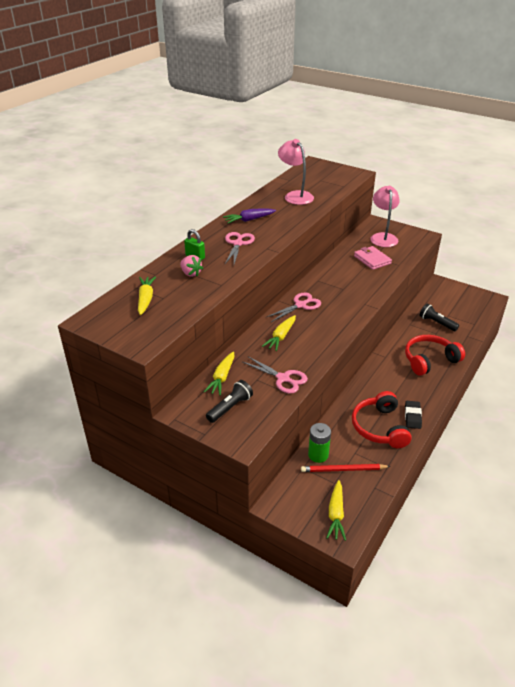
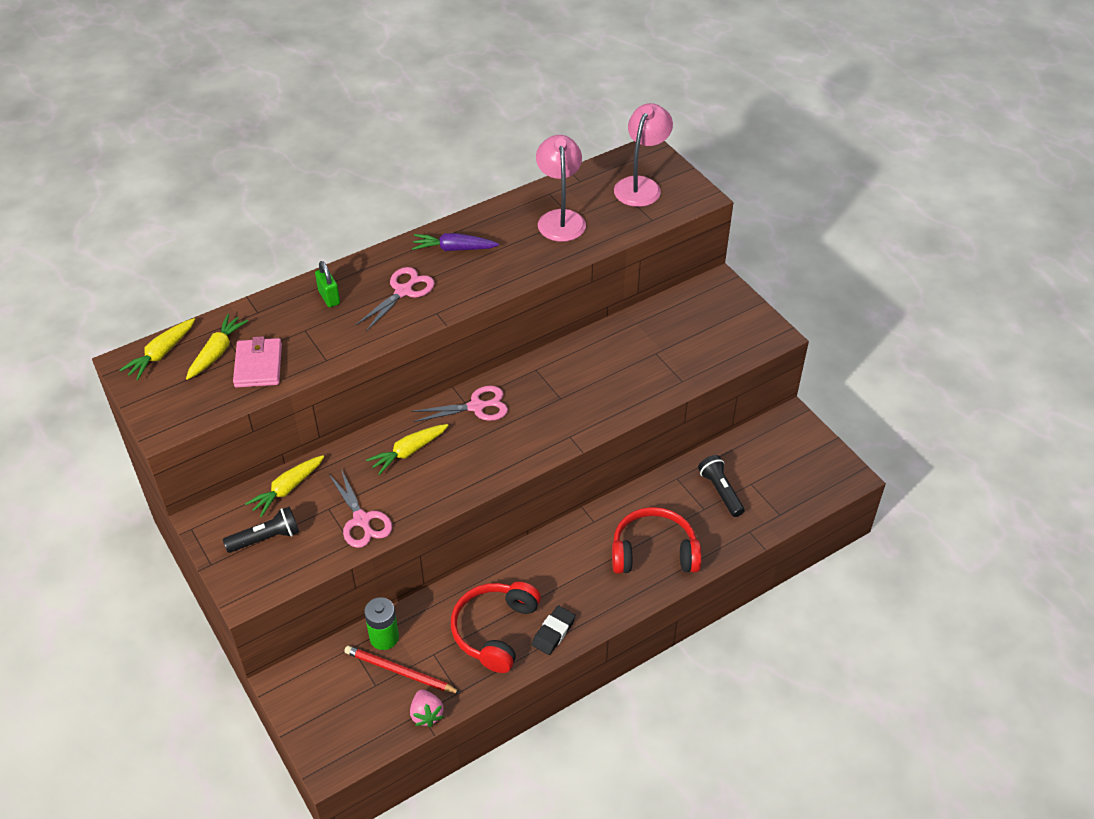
camera: 25 degrees right, 10 degrees up
(191, 273) = (302, 326): pink strawberry -> pink strawberry (426, 714)
(336, 514) = (345, 728): yellow carrot -> yellow carrot (161, 354)
(372, 260) = (648, 358): pink wallet -> pink wallet (258, 365)
(383, 237) = (703, 318): pink lamp -> pink lamp (641, 185)

